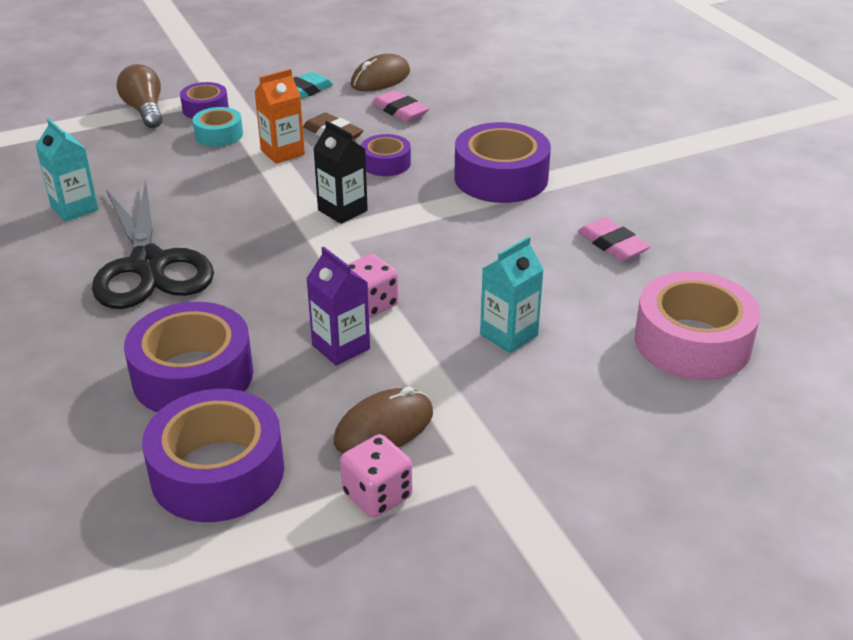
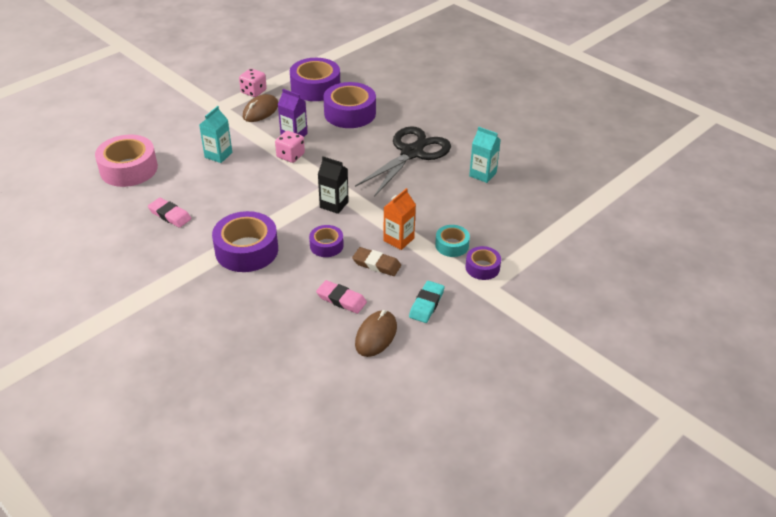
camera: 160 degrees right, 5 degrees up
(145, 111) = (521, 255): brown light bulb -> none
(149, 265) = (412, 153): black scissors -> black scissors turned 75 degrees clockwise

